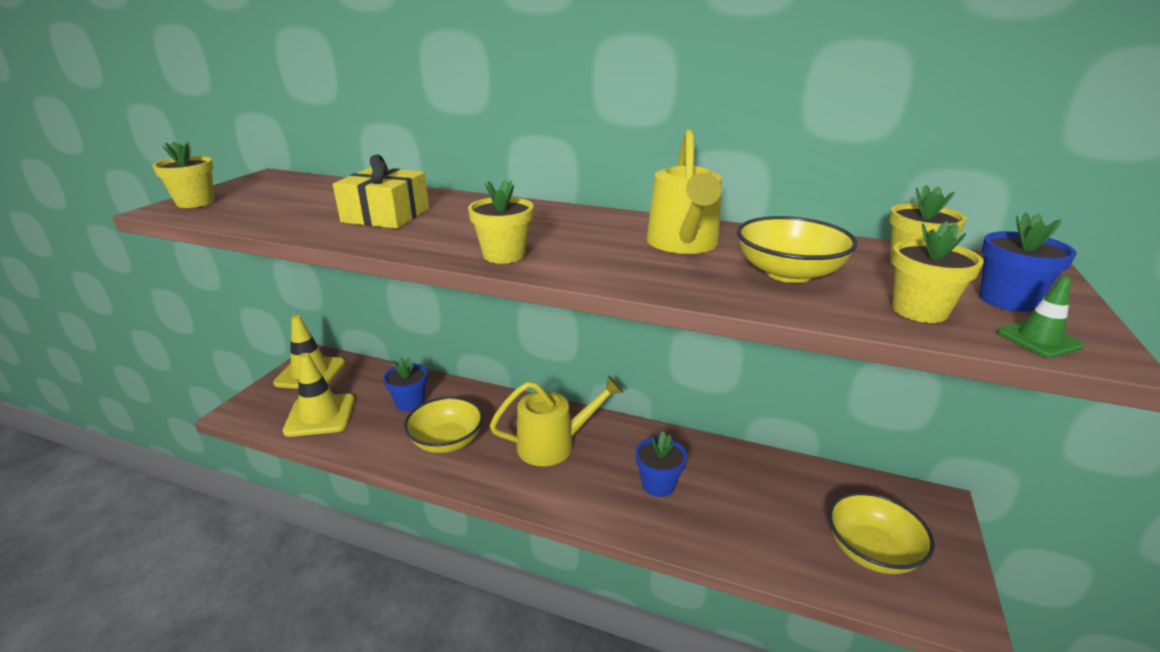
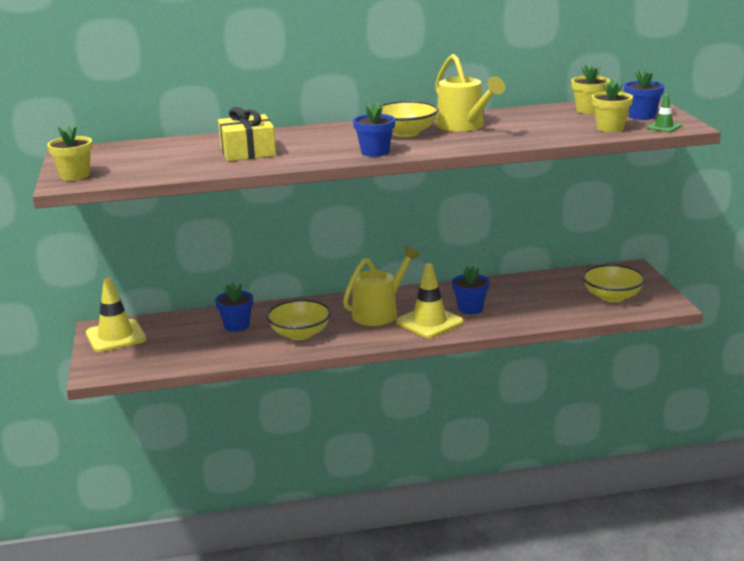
camera: 30 degrees left, 5 degrees down
(320, 415) = (174, 353): yellow traffic cone -> yellow traffic cone (429, 322)
(504, 255) = (375, 152): yellow flower pot -> blue flower pot
(788, 273) = (536, 127): yellow bowl -> yellow bowl (405, 133)

